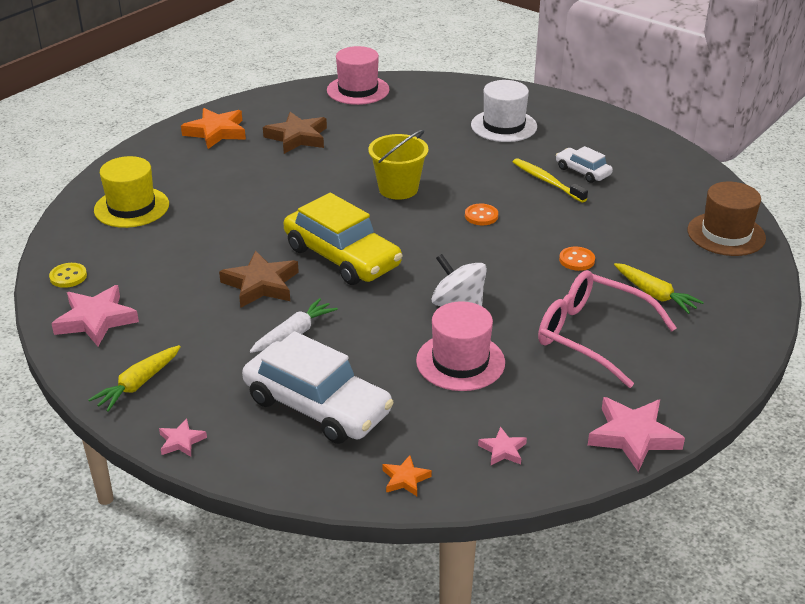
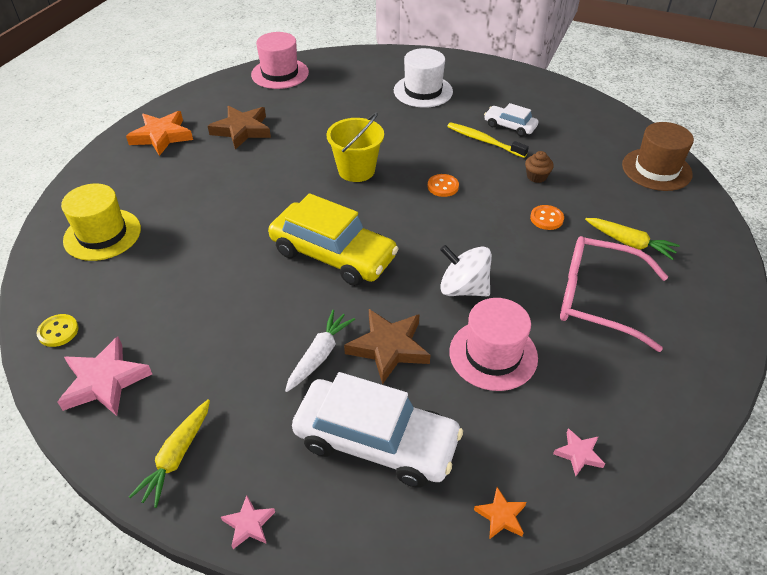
camera: 15 degrees left, 10 degrees up
(261, 284) = (265, 302): brown star -> brown star (389, 348)
(587, 221) = (536, 176): none -> brown cupcake
(633, 436) = (688, 408): pink star -> none

